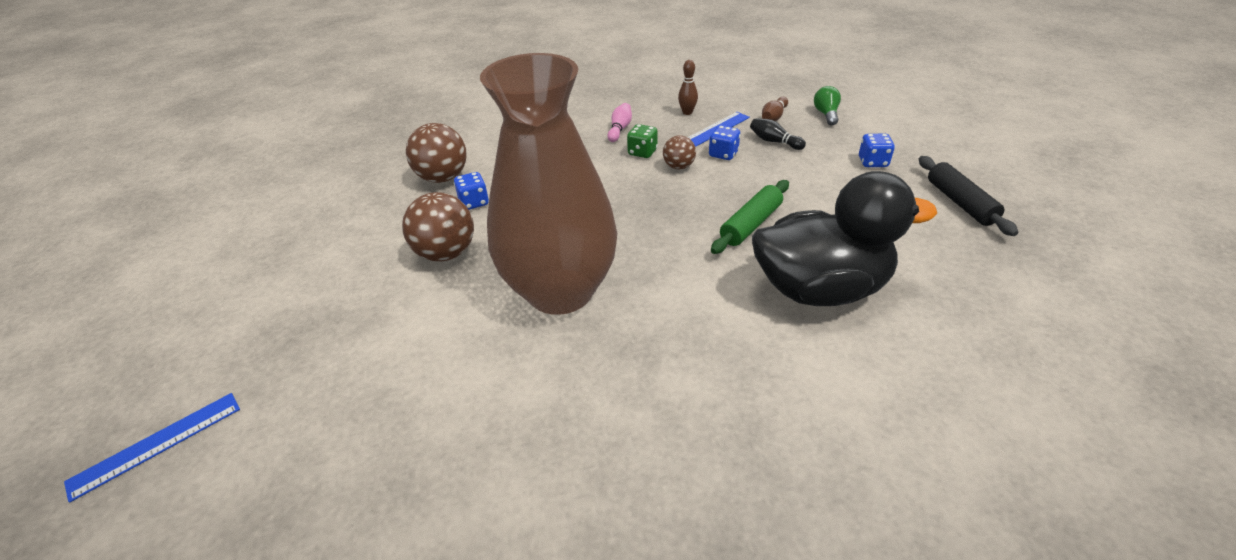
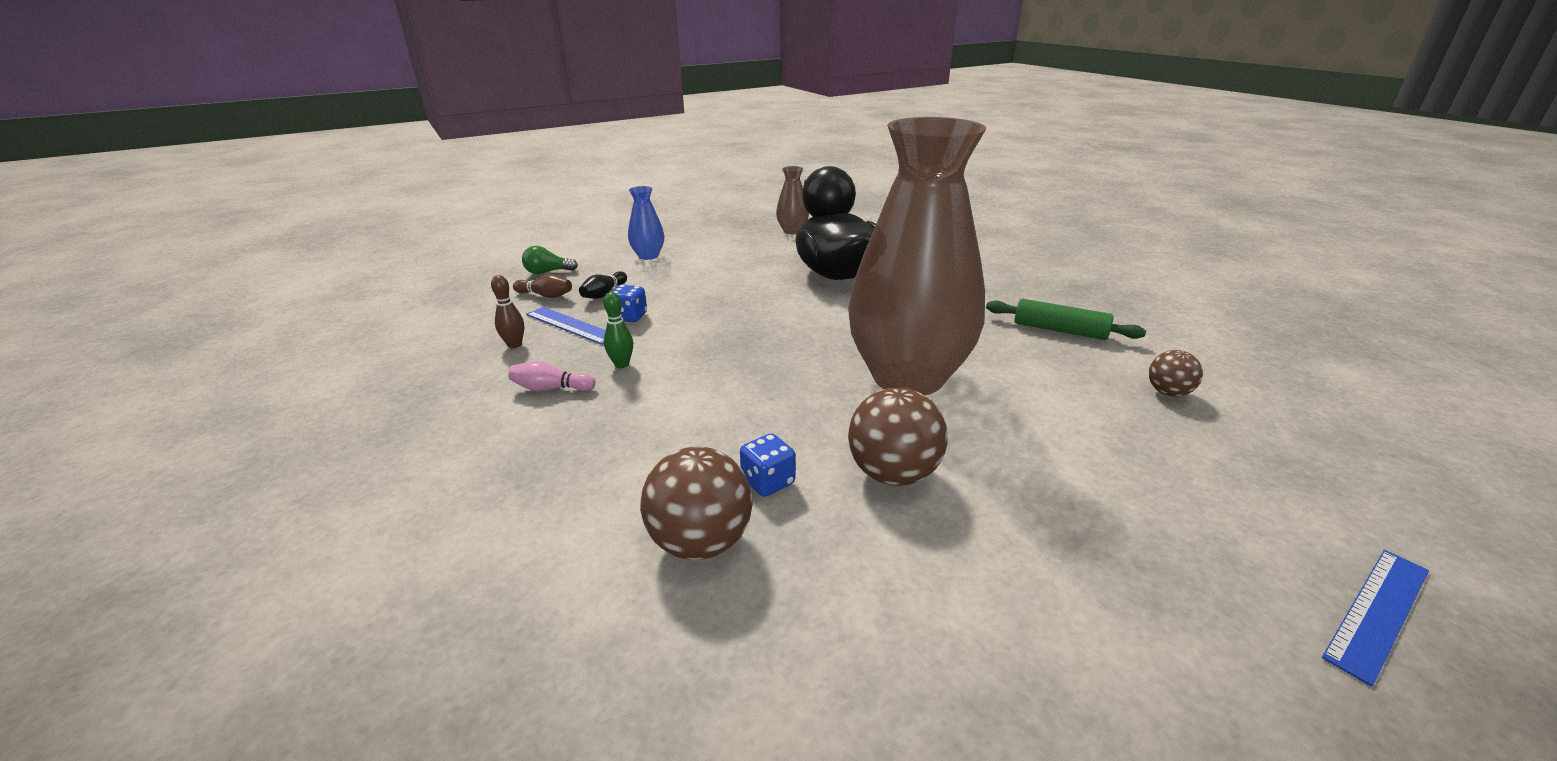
camera: 105 degrees left, 10 degrees down
(156, 444) = (1377, 612): blue ruler -> blue ruler turned 75 degrees counterclockwise
(642, 152) = (622, 364): green dice -> green bowling pin
(678, 166) = (657, 339): brown ball -> brown ball (1168, 392)
(751, 224) = (760, 298): green rolling pin -> green rolling pin (1059, 330)
(873, 162) = (648, 256): blue dice -> blue vase
(960, 203) = (709, 233): black rolling pin -> none
(988, 274) = (792, 231): none -> brown vase

